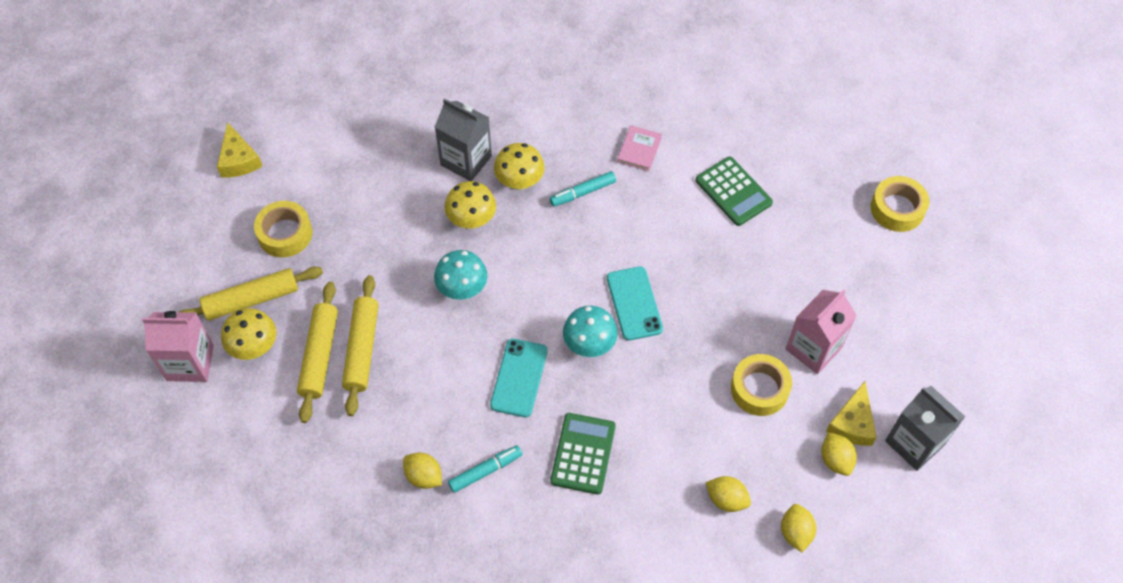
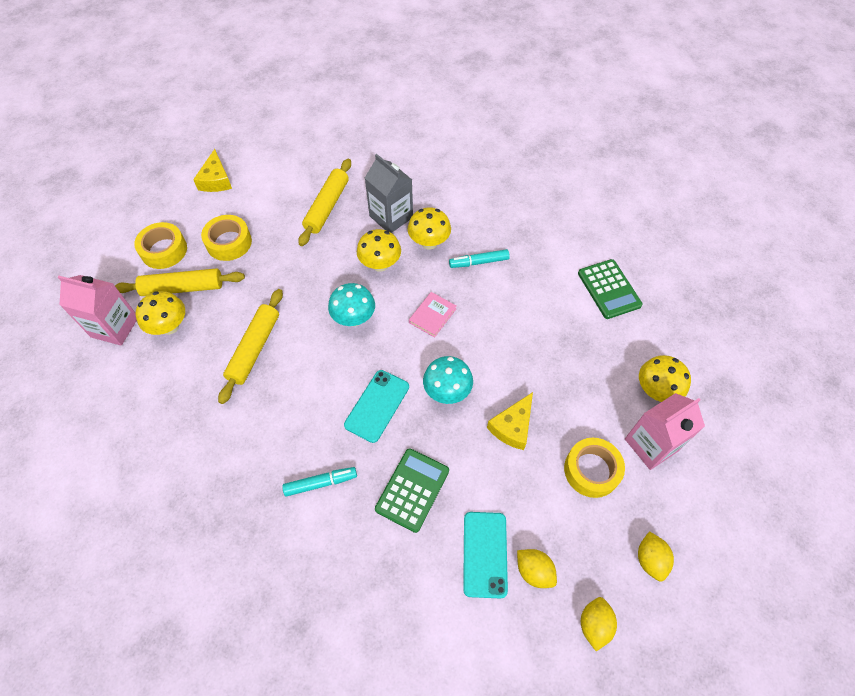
camera: 15 degrees right, 0 degrees up
(319, 355) = (218, 345): yellow rolling pin -> yellow rolling pin (327, 207)
(424, 476) = (266, 474): yellow lemon -> none
(634, 303) = (496, 364): turquoise phone -> turquoise phone (485, 554)
(639, 150) = (536, 238): pink book -> pink book (432, 315)
(806, 291) = (655, 390): none -> yellow mushroom
(852, 423) = (674, 527): yellow cheese -> yellow cheese (512, 426)
(897, 209) = (755, 336): yellow tape -> yellow tape (164, 250)
(914, 443) = (733, 563): grey carton -> none

